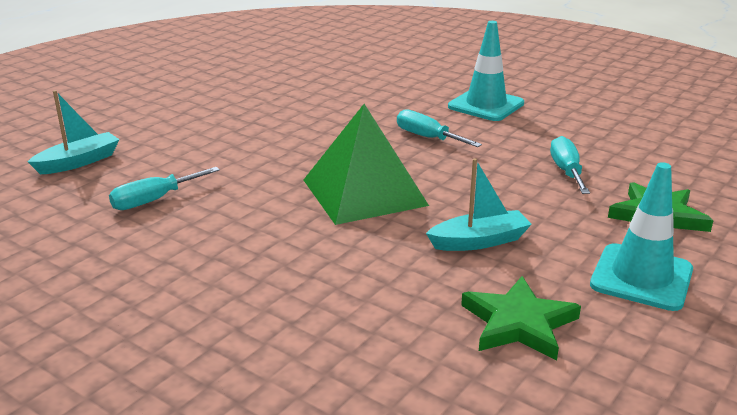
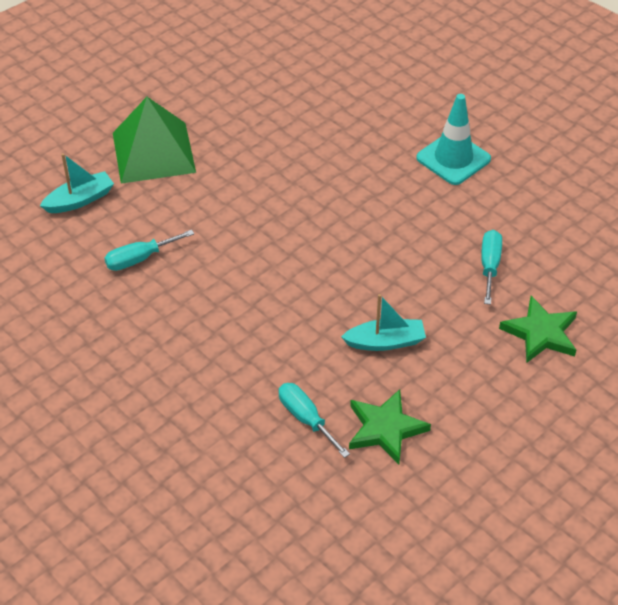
camera: 10 degrees right, 20 degrees up
(364, 192) = (309, 271): green pyramid -> green pyramid (153, 152)
(427, 138) = (383, 203): turquoise screwdriver -> turquoise screwdriver (306, 419)
(641, 277) = (494, 397): turquoise traffic cone -> none

